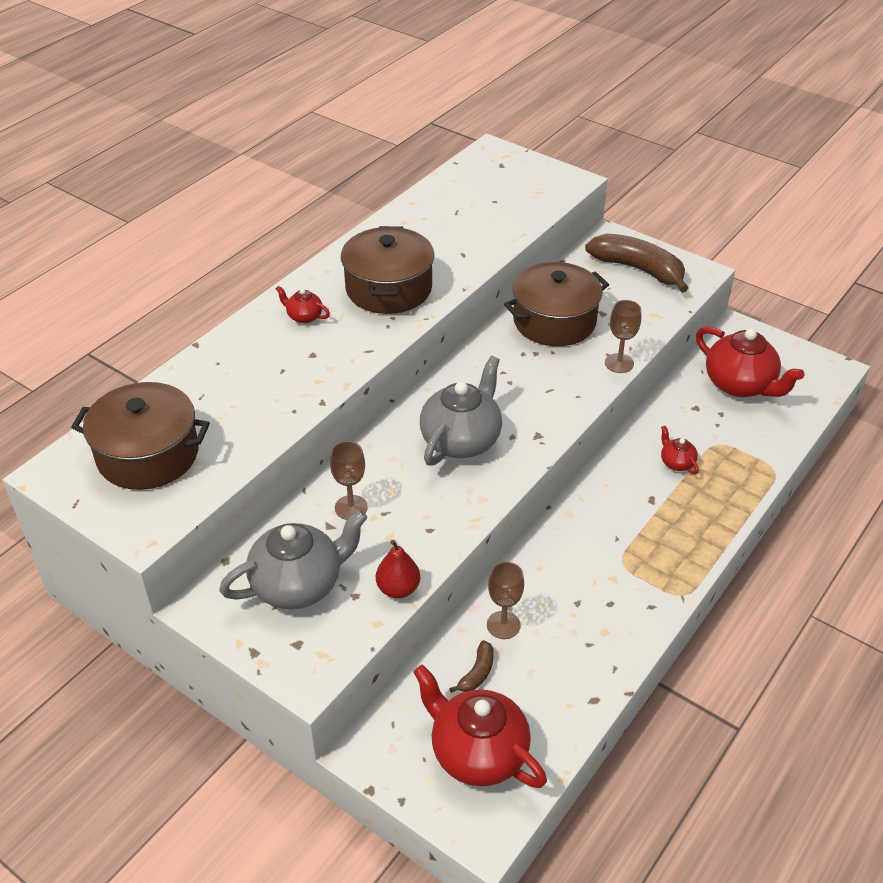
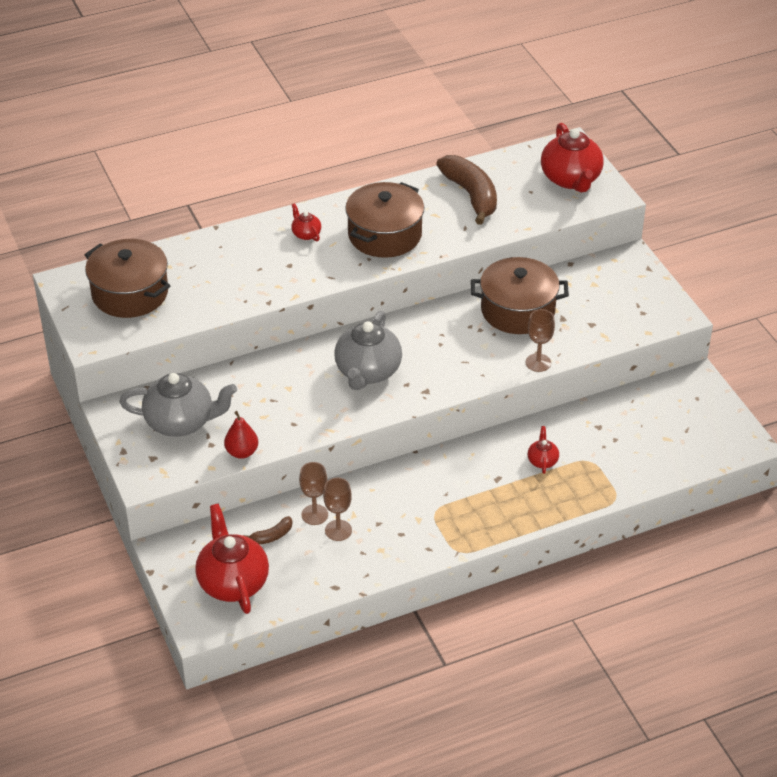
camera: 30 degrees right, 0 degrees up
(351, 507) = (253, 387): brown goblet -> brown goblet (338, 530)
(461, 440) = (367, 372): grey teapot -> grey teapot turned 135 degrees clockwise
(638, 269) = (627, 294): brown banana -> brown banana (471, 195)
(740, 385) = (653, 424): red teapot -> red teapot (571, 179)

